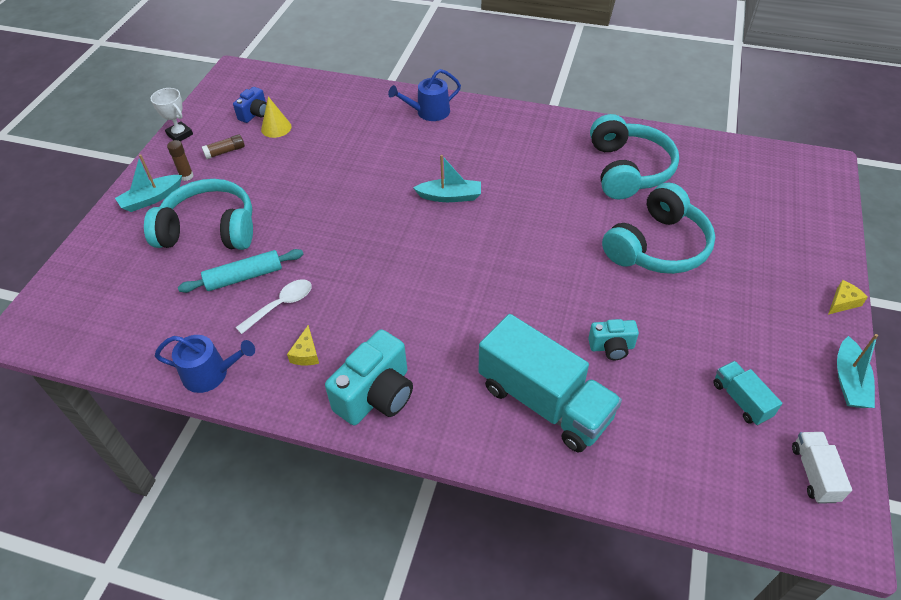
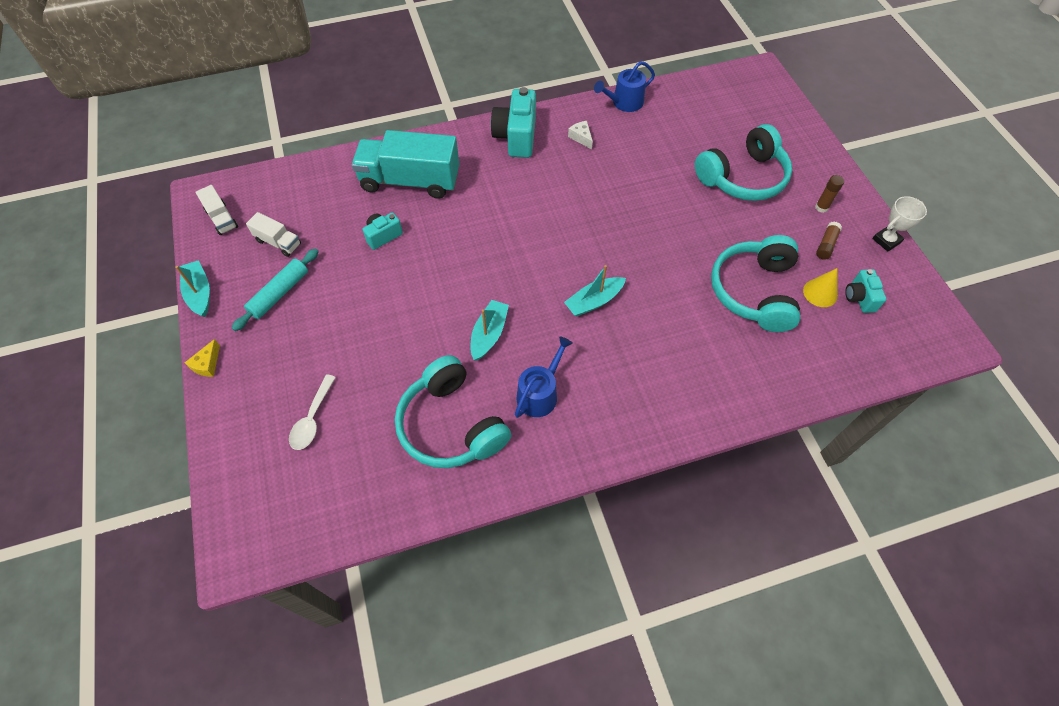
camera: 145 degrees right, 10 degrees up
(151, 199) = (817, 177): turquoise boat -> turquoise boat (489, 334)
(180, 134) = (886, 240): white trophy -> white trophy turned 45 degrees counterclockwise
(244, 277) = (675, 160): turquoise rolling pin -> turquoise rolling pin (279, 293)
(255, 114) = (859, 298): blue camera -> turquoise camera
(281, 305) = (629, 155): white spoon -> white spoon (312, 419)
(306, 353) = (581, 137): yellow cheese -> white cheese
(429, 112) = (705, 396): blue watering can -> blue watering can (540, 394)
(658, 246) = (383, 342): turquoise headphones -> turquoise headphones (754, 291)
(741, 400) = (278, 242): turquoise truck -> white truck

